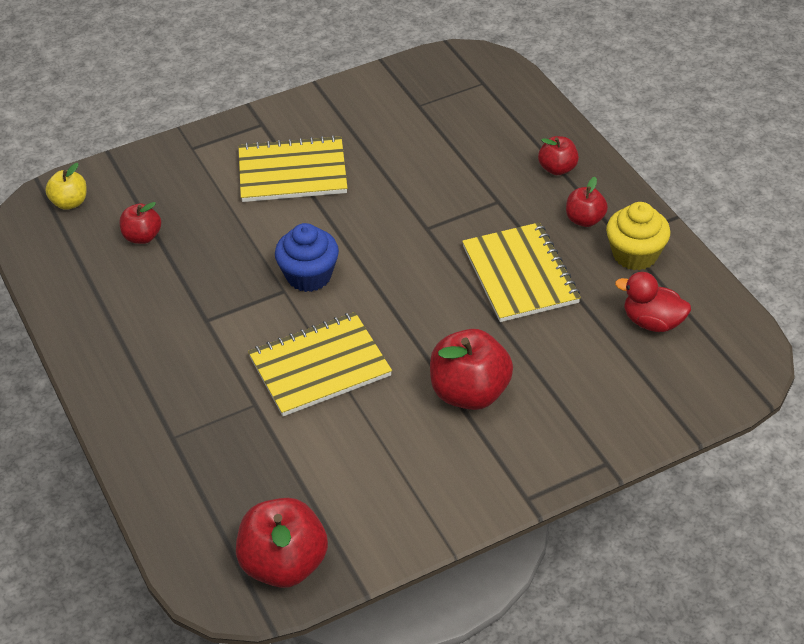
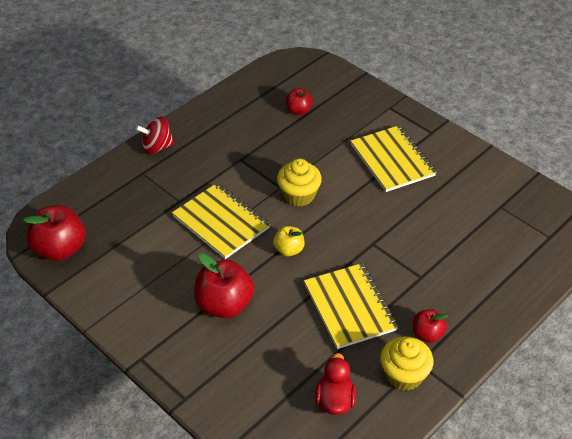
camera: 70 degrees right, 0 degrees up
(70, 202) = (313, 72): yellow apple -> yellow apple (289, 250)
(125, 410) = (157, 147): none -> red spinning top
(309, 276) = (299, 195): blue cupcake -> yellow cupcake
(520, 274) = (349, 307): yellow notebook -> yellow notebook turned 75 degrees counterclockwise
(557, 168) = (476, 305): red apple -> none

